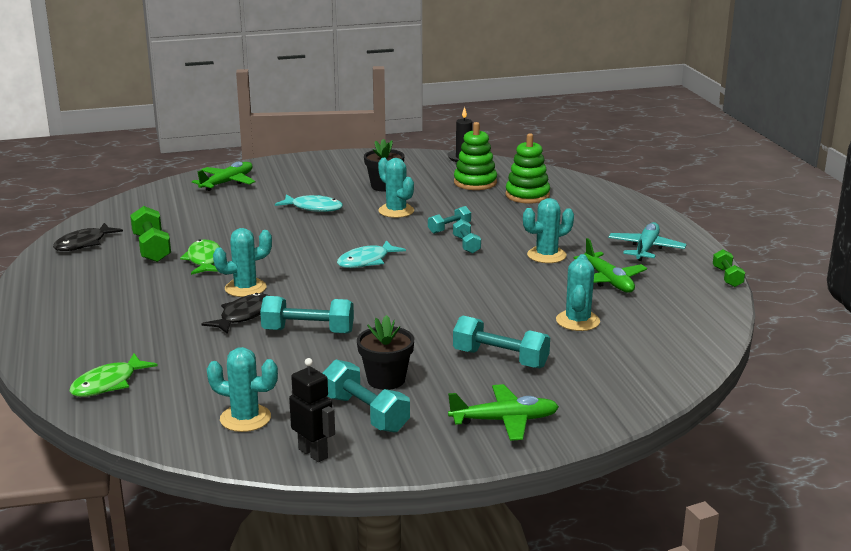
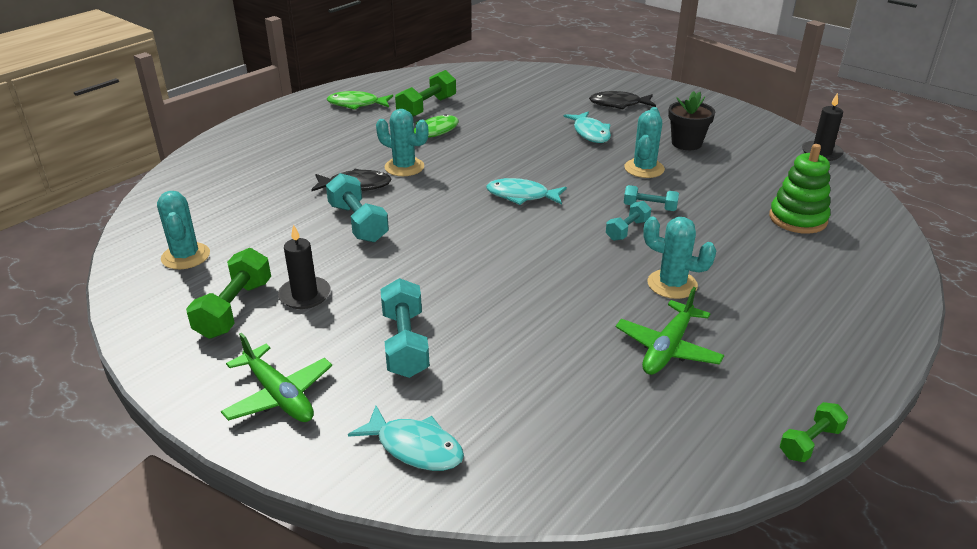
camera: 55 degrees right, 10 degrees up
(84, 243) = (403, 85): black fish -> black fish (618, 104)
(108, 384) = (199, 182): green fish -> green fish (356, 104)
(227, 183) = (581, 84): green plane -> none
(313, 453) = (148, 311): black robot -> none
(365, 413) = (234, 309): turquoise dumbbell -> green dumbbell
(386, 380) = (305, 295): black flower pot -> black candle
(475, 182) = (775, 180): green stacking toy -> none
(577, 321) = (542, 363): turquoise cactus -> none
(614, 386) = (415, 447): none -> turquoise fish
(646, 249) = (791, 345): turquoise plane -> none

